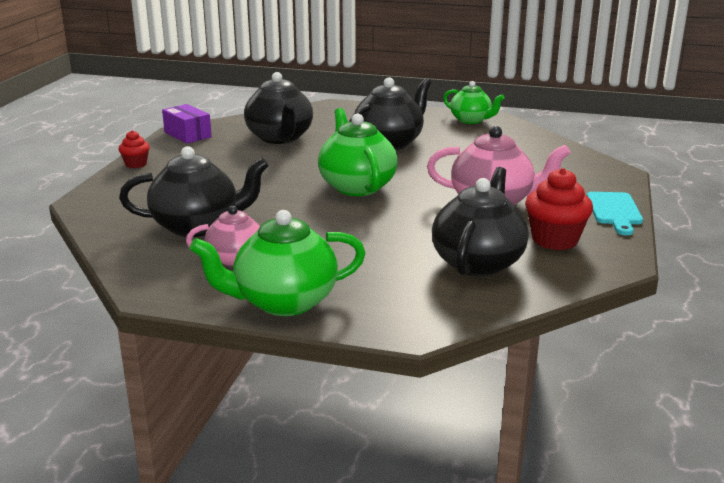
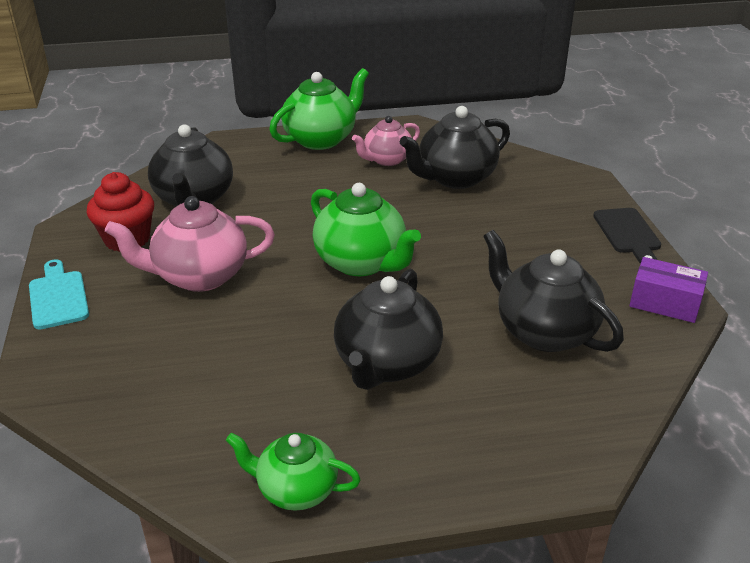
camera: 155 degrees right, 10 degrees up
(136, 164) = (628, 234): red cupcake -> black cutting board

